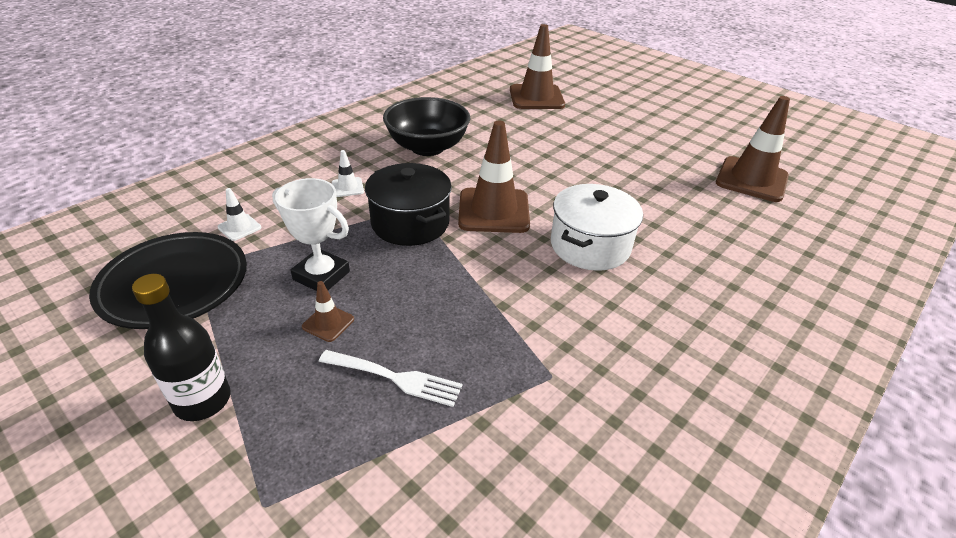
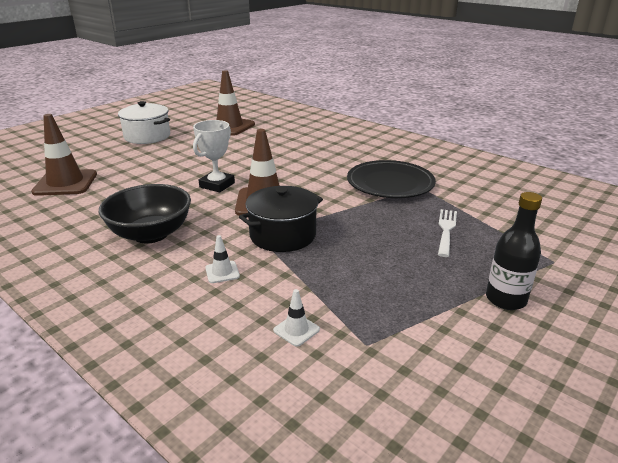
camera: 90 degrees left, 10 degrees down
(174, 284) = (394, 352): black plate -> black plate (390, 183)
(321, 276) = (360, 269): white trophy -> white trophy (217, 185)
(328, 323) = (411, 259): brown traffic cone -> none
(590, 246) = (304, 173): white pot -> white pot (147, 136)

